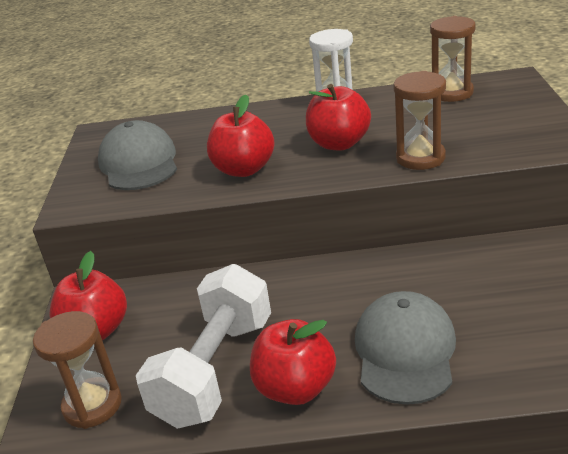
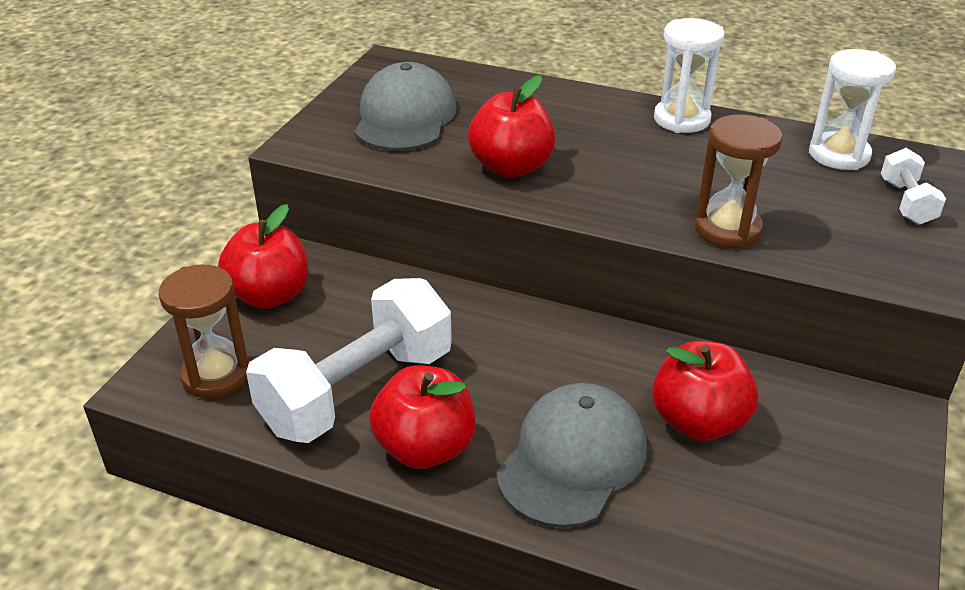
camera: 20 degrees right, 5 degrees up
(339, 144) = (644, 174): red apple -> red apple (698, 422)
(451, 93) = (839, 155): brown hourglass -> white hourglass
(514, 106) = (906, 202): none -> white dumbbell

